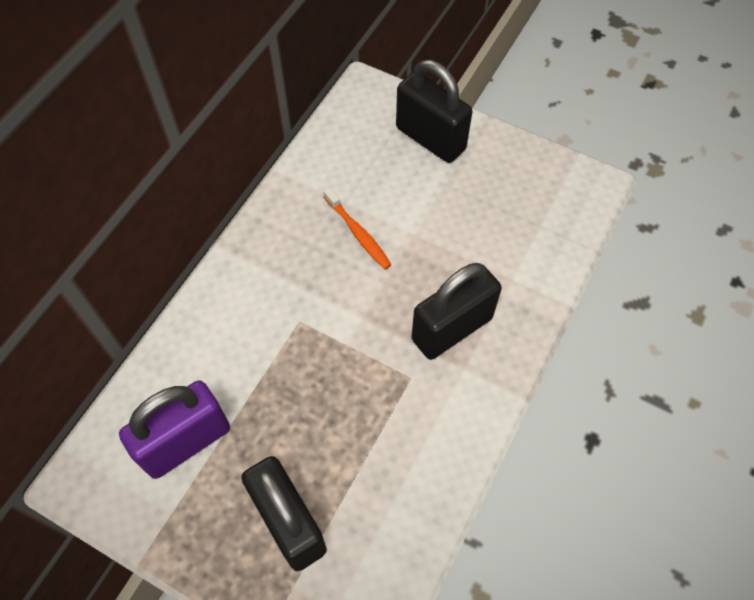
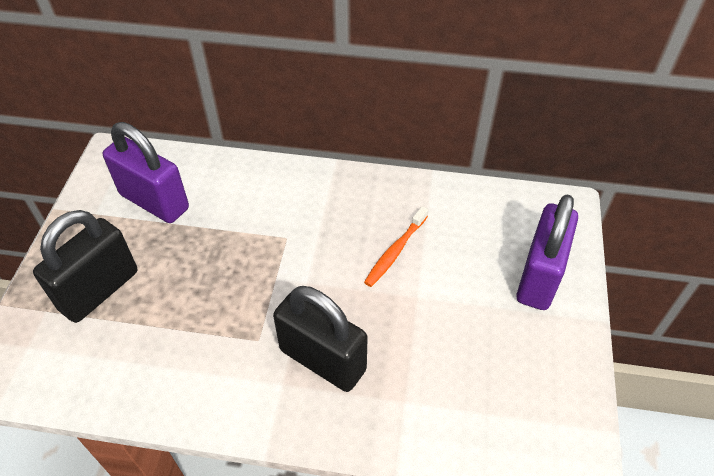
camera: 70 degrees right, 10 degrees down
(430, 139) = (539, 277): black padlock -> purple padlock

